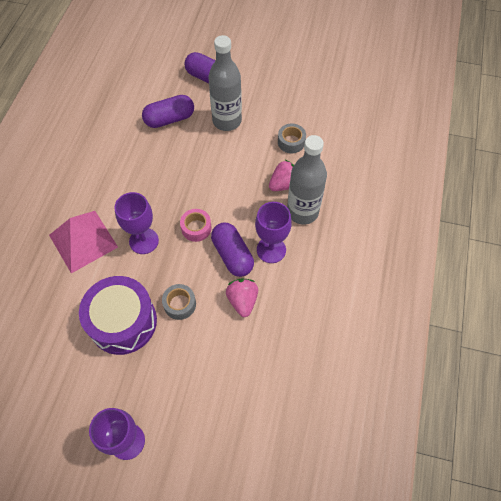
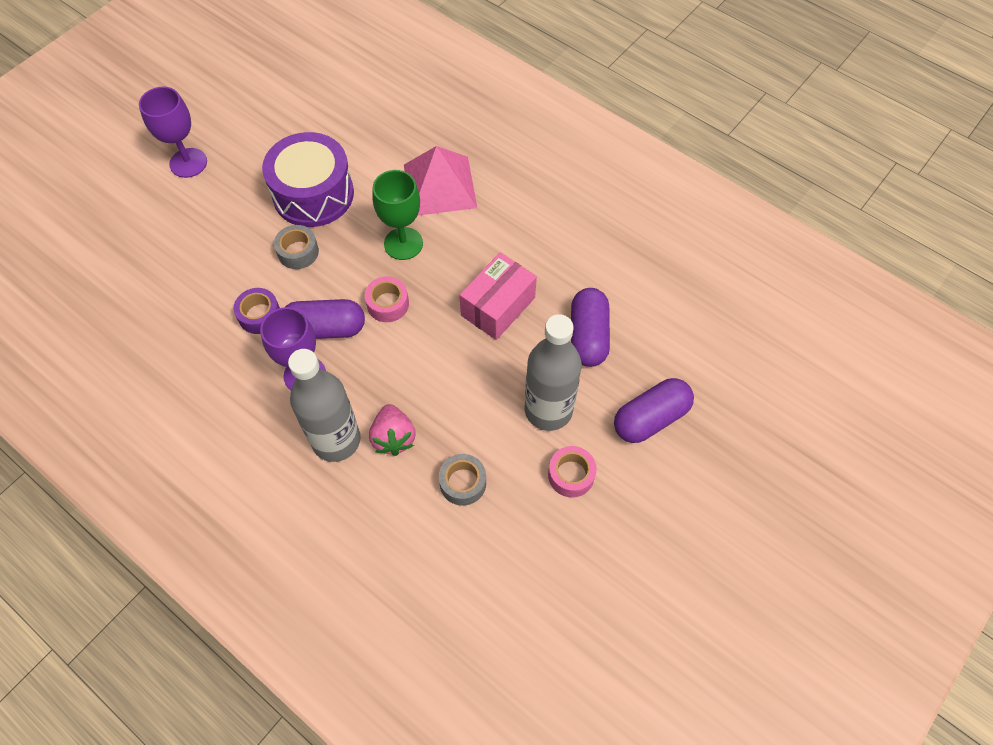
camera: 115 degrees right, 0 degrees up
(144, 241) = (403, 243): purple goblet -> green goblet
(170, 169) = (498, 306): none -> pink box
(242, 301) = (259, 315): pink strawberry -> purple tape
(259, 99) = (571, 475): none -> pink tape

